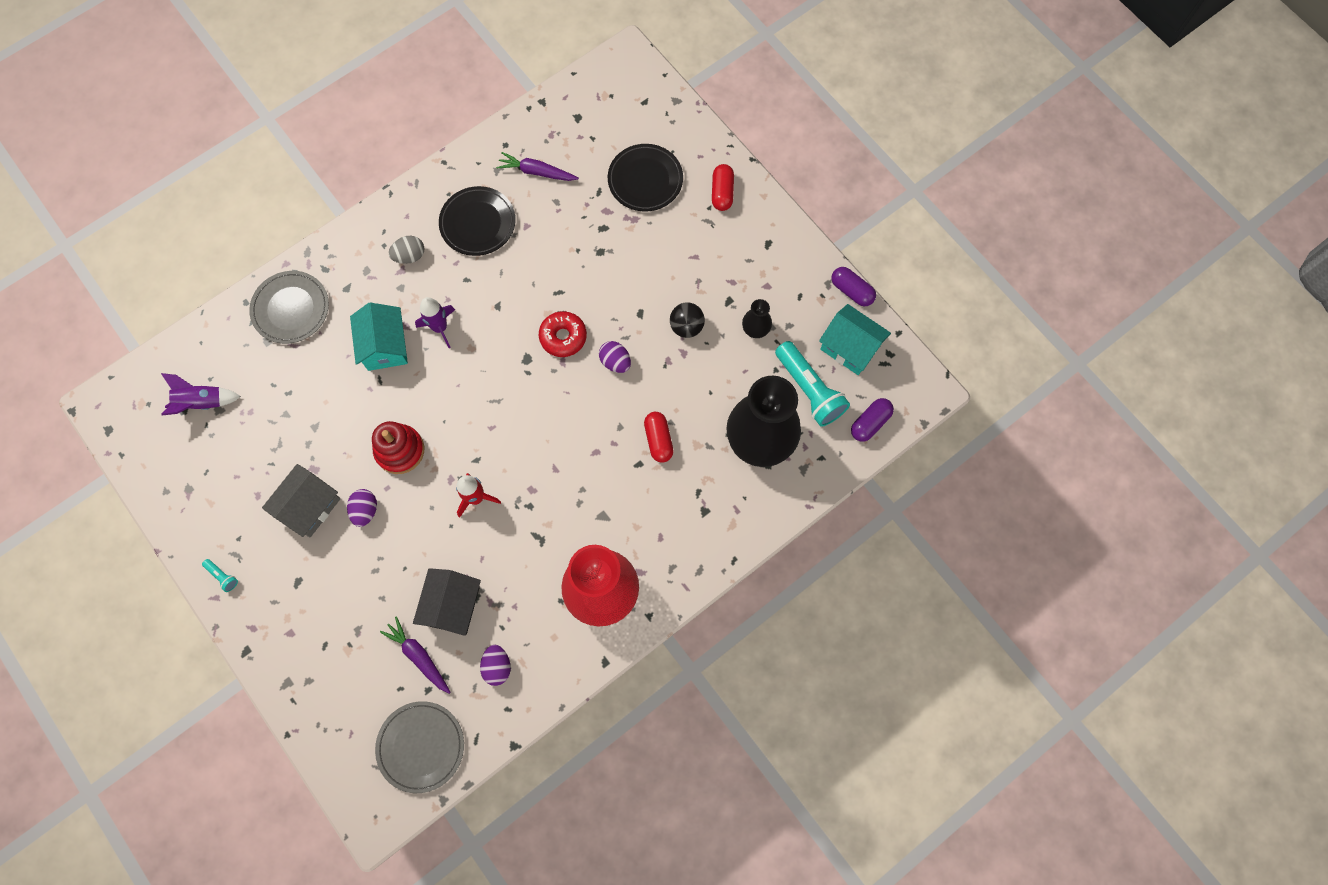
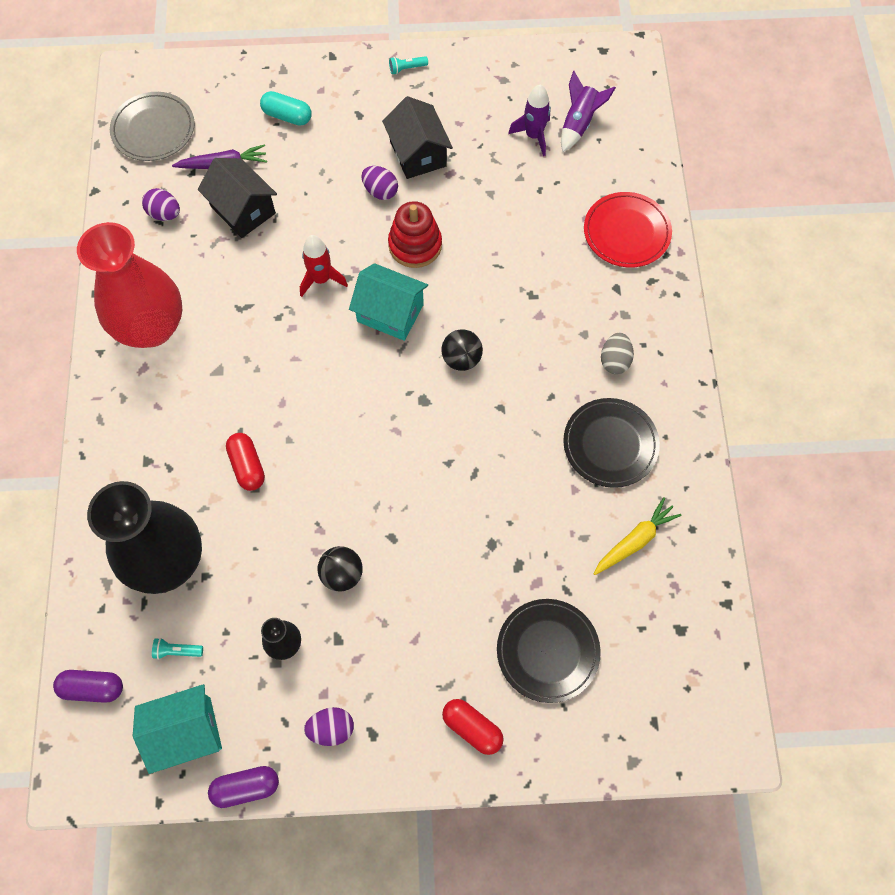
camera: 125 degrees right, 5 degrees down
(291, 309) = (626, 232): grey plate -> red plate
(309, 506) = (418, 154): grey house -> black house
(335, 641) = (287, 116): none -> turquoise capsule
(385, 346) = (529, 288): turquoise house -> turquoise house (390, 313)
(440, 328) = (514, 344): purple rocket -> purple rocket (533, 136)
(476, 355) = (461, 359): none -> black ball
(537, 172) = (635, 540): purple carrot -> yellow carrot
(563, 337) = (421, 447): red donut -> none
(615, 362) = (357, 479): purple egg -> purple egg (331, 729)
(658, 440) = (247, 466): red capsule -> red capsule turned 45 degrees clockwise
(809, 390) = (177, 651): turquoise flashlight -> turquoise flashlight, size x0.42
(870, 423) = (93, 688): purple capsule -> purple capsule turned 75 degrees counterclockwise

